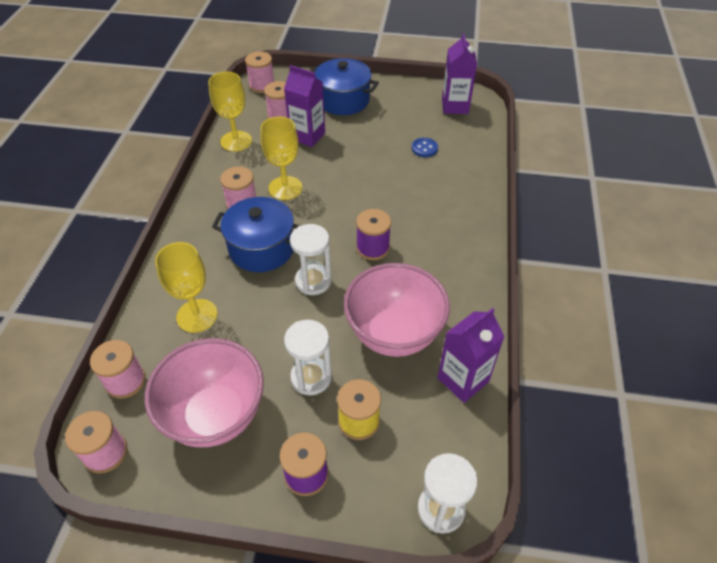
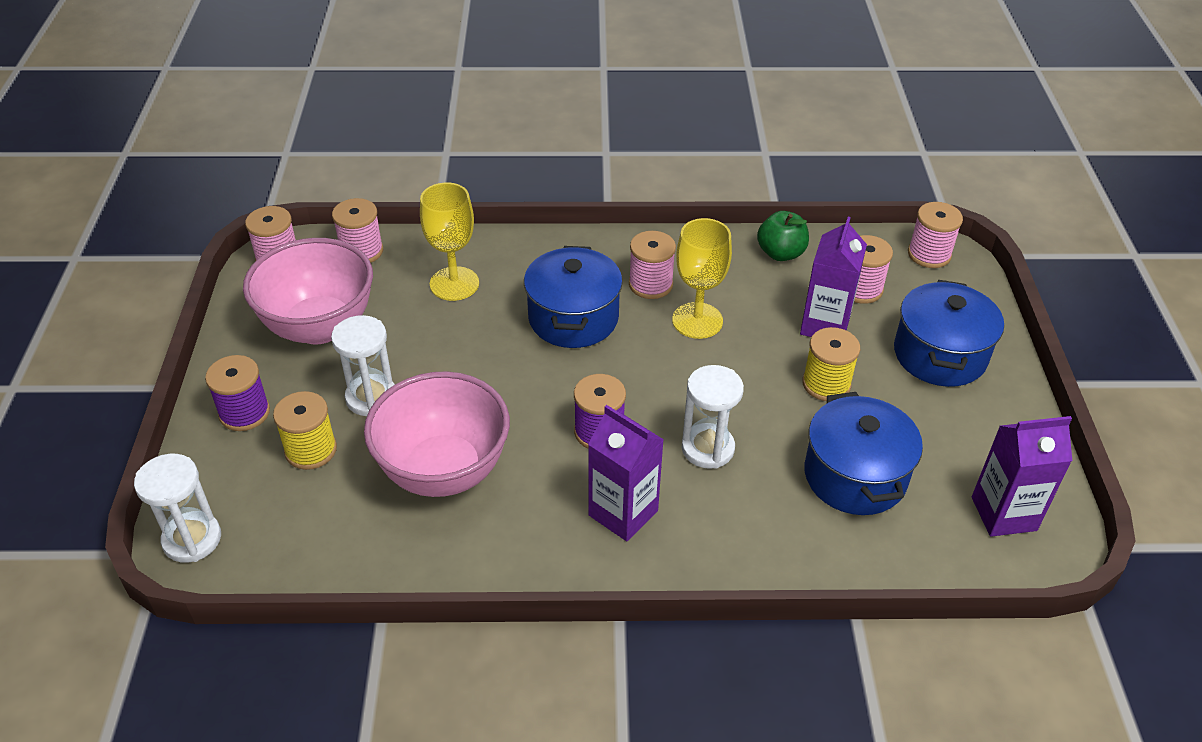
camera: 80 degrees right, 5 degrees down
(236, 141) = (780, 253): yellow goblet -> green apple
(313, 281) = (524, 377): white hourglass -> white hourglass (707, 448)
(355, 145) = (826, 384): none -> yellow spool
(424, 148) = (855, 476): blue button -> blue pot
(463, 380) = (373, 553): purple carton -> purple carton (623, 513)

